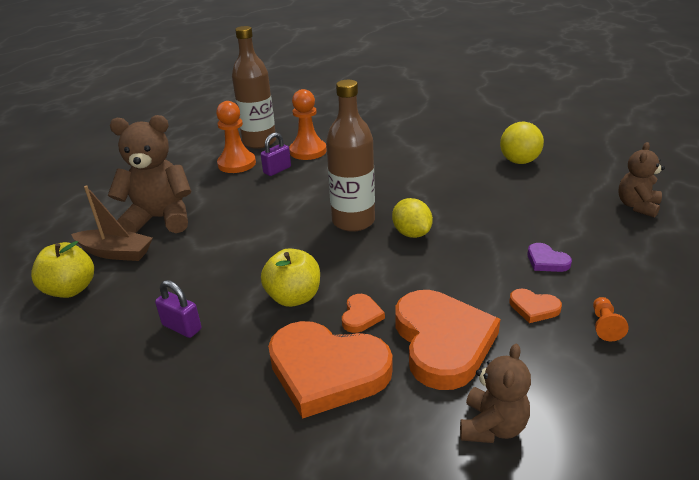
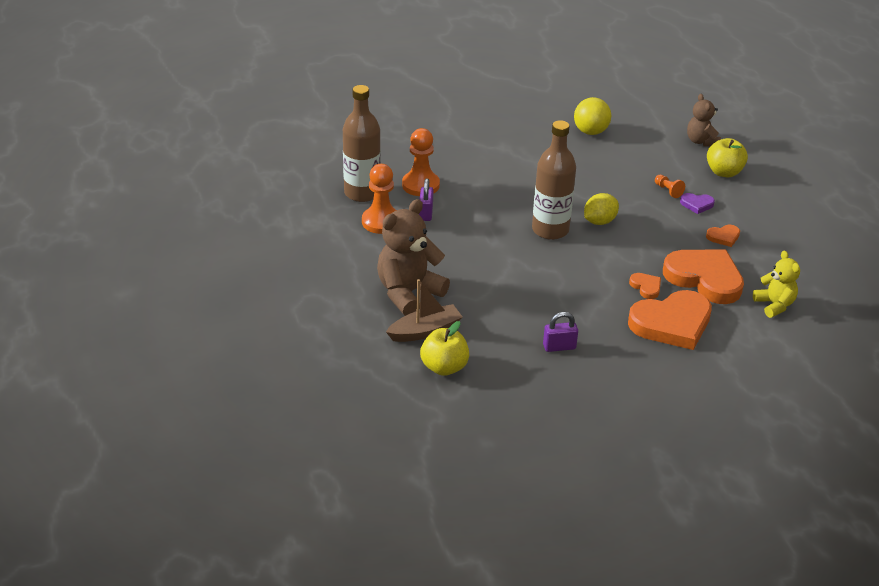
camera: 45 degrees left, 5 degrees up
(294, 297) = (593, 297): yellow apple -> yellow apple (724, 172)
(411, 233) = (599, 221): yellow lemon -> yellow lemon turned 60 degrees counterclockwise
(492, 426) = (774, 305): brown teddy bear -> yellow teddy bear
(604, 325) = (765, 230): orange pawn -> orange pawn (668, 191)

